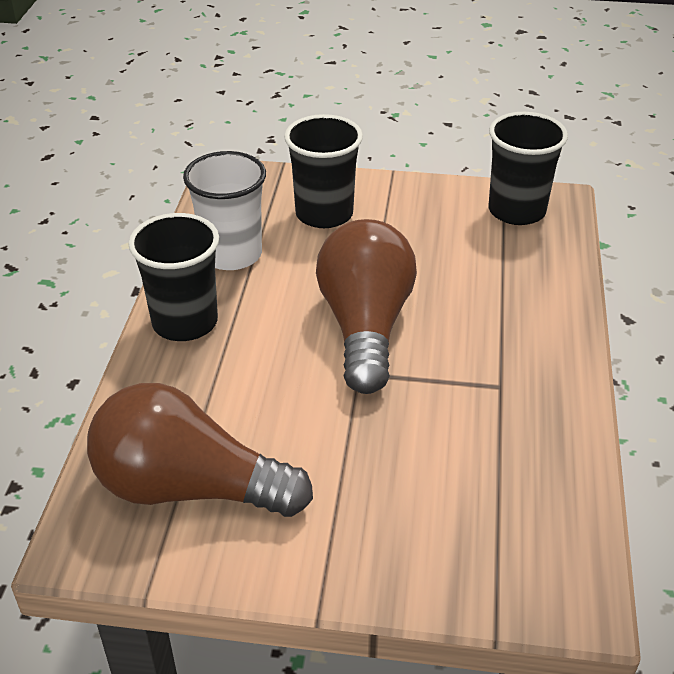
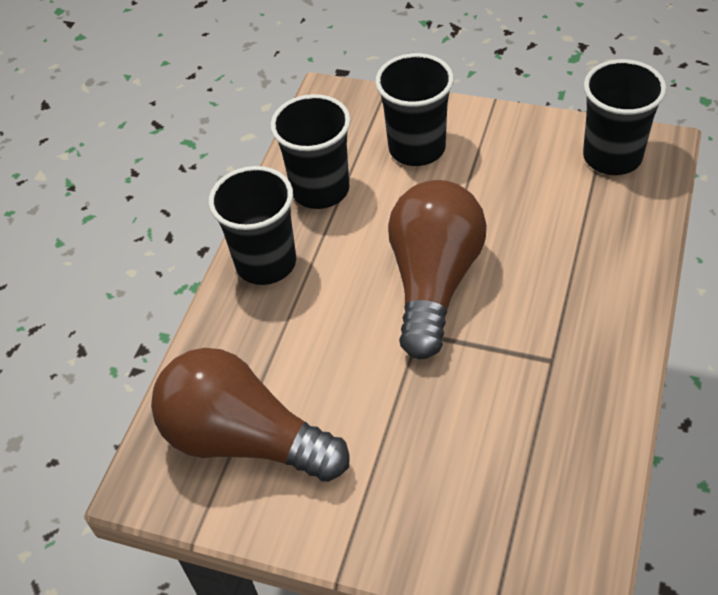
camera: 15 degrees right, 10 degrees up
(231, 254) = (320, 190): white cup -> black cup

